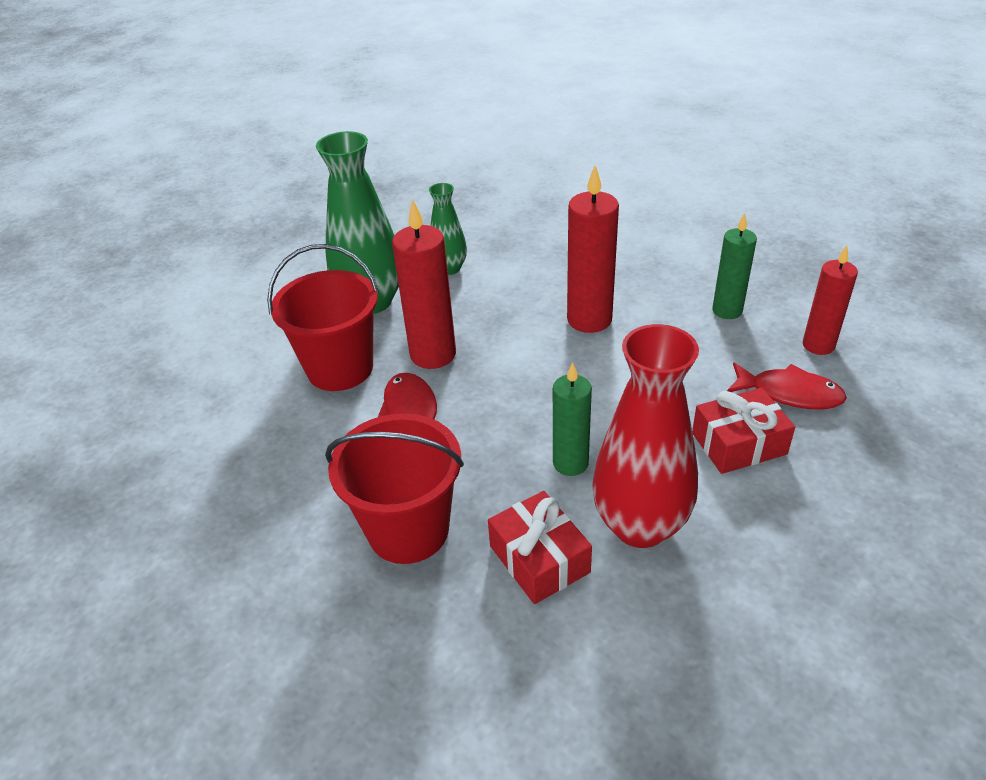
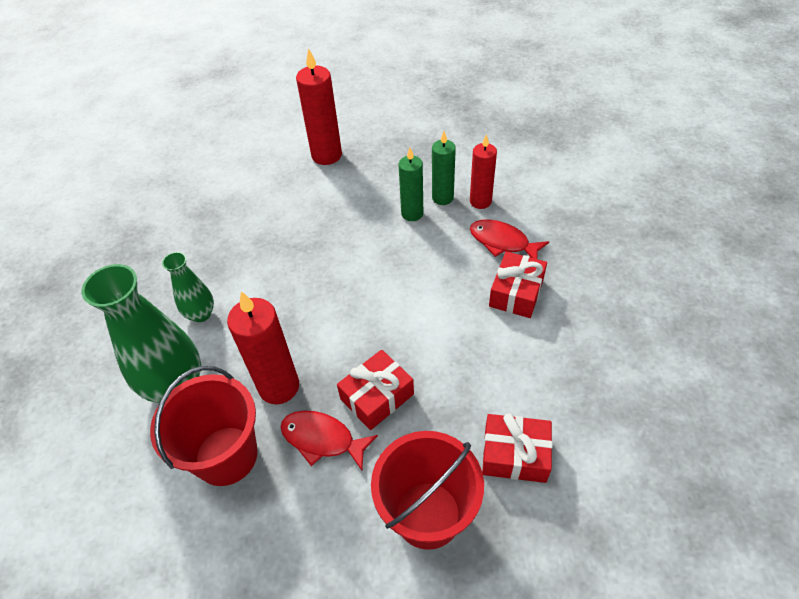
camera: 50 degrees left, 10 degrees up
(491, 419) = (377, 397): none -> red gift
(570, 463) = (455, 382): green candle -> green candle (442, 198)
(589, 319) = (345, 279): red candle -> red candle (326, 155)
(640, 525) = (533, 384): red vase -> none
(790, 393) = (502, 242): red fish -> red fish turned 120 degrees counterclockwise

